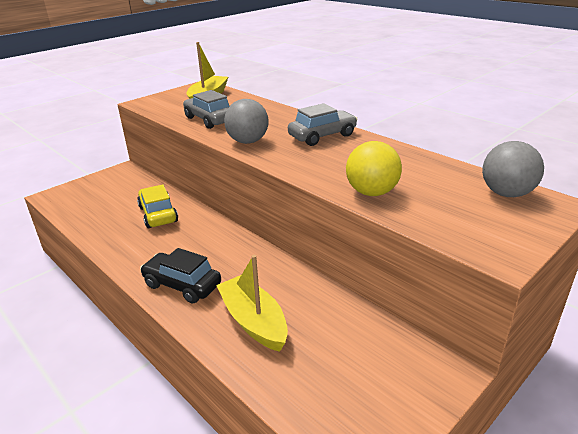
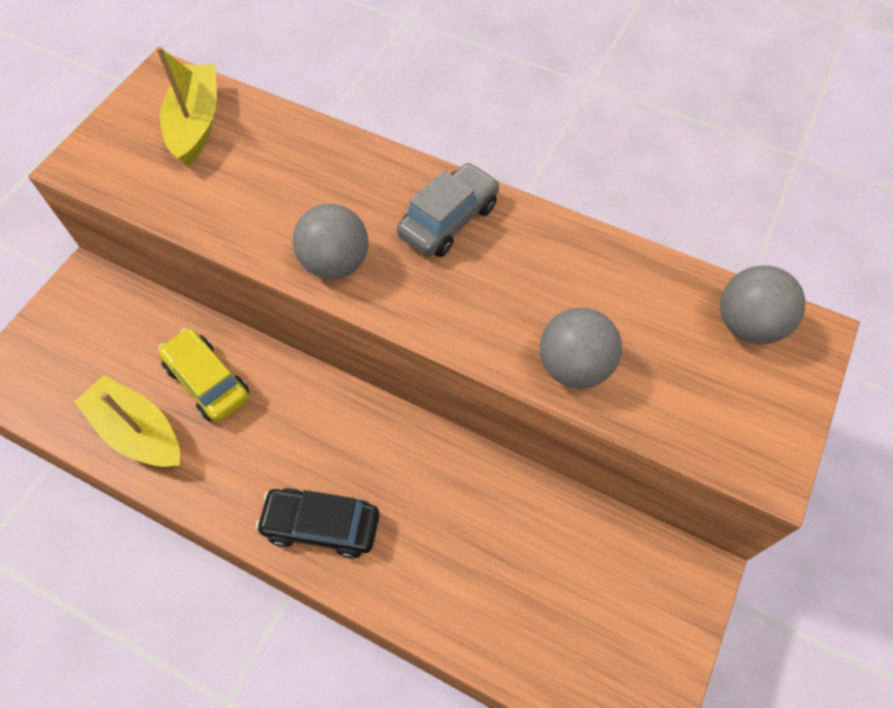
camera: 20 degrees left, 30 degrees up
(209, 120) = (237, 204): grey car -> none
(253, 321) = (447, 564): yellow boat -> yellow boat (138, 432)
(371, 192) = (574, 366): yellow ball -> grey ball

